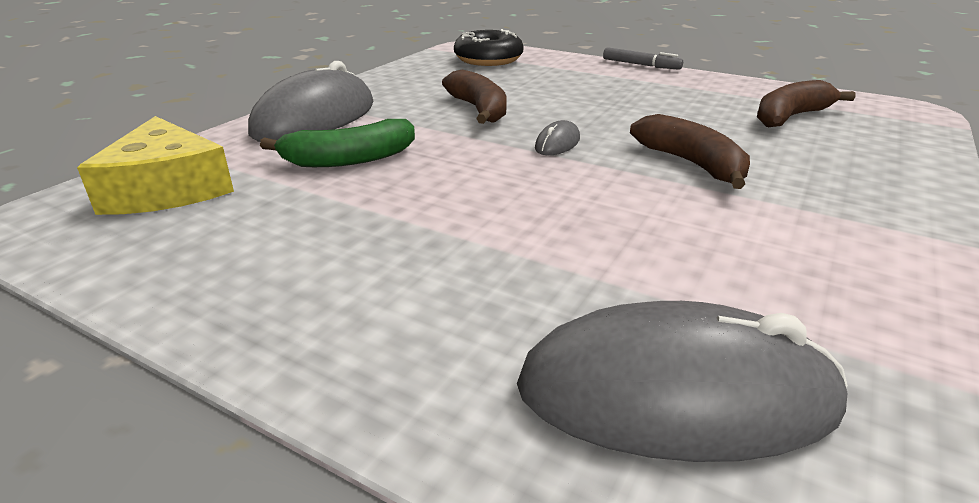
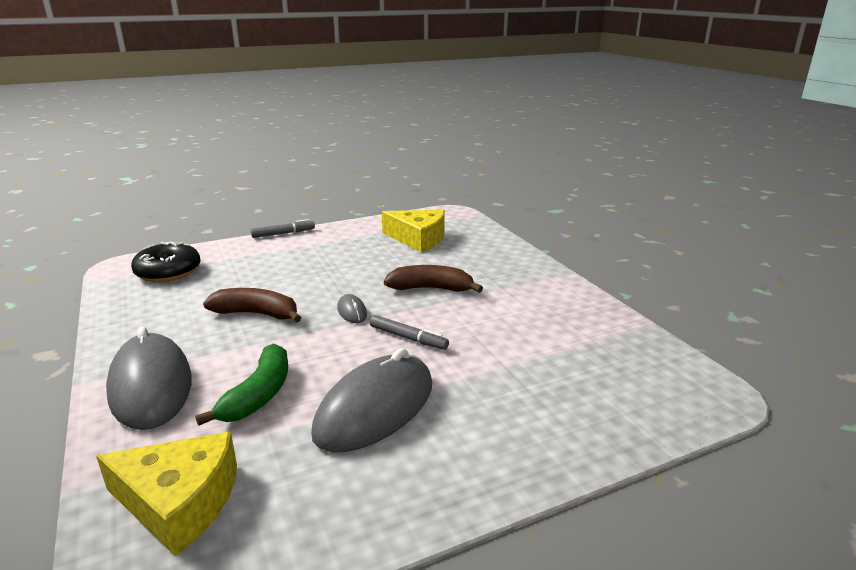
camera: 55 degrees left, 5 degrees down
(557, 190) = (408, 338): none -> grey marker
(675, 395) = (599, 388): grey mouse -> grey mouse (375, 408)
(791, 117) = (418, 238): brown banana -> yellow cheese

